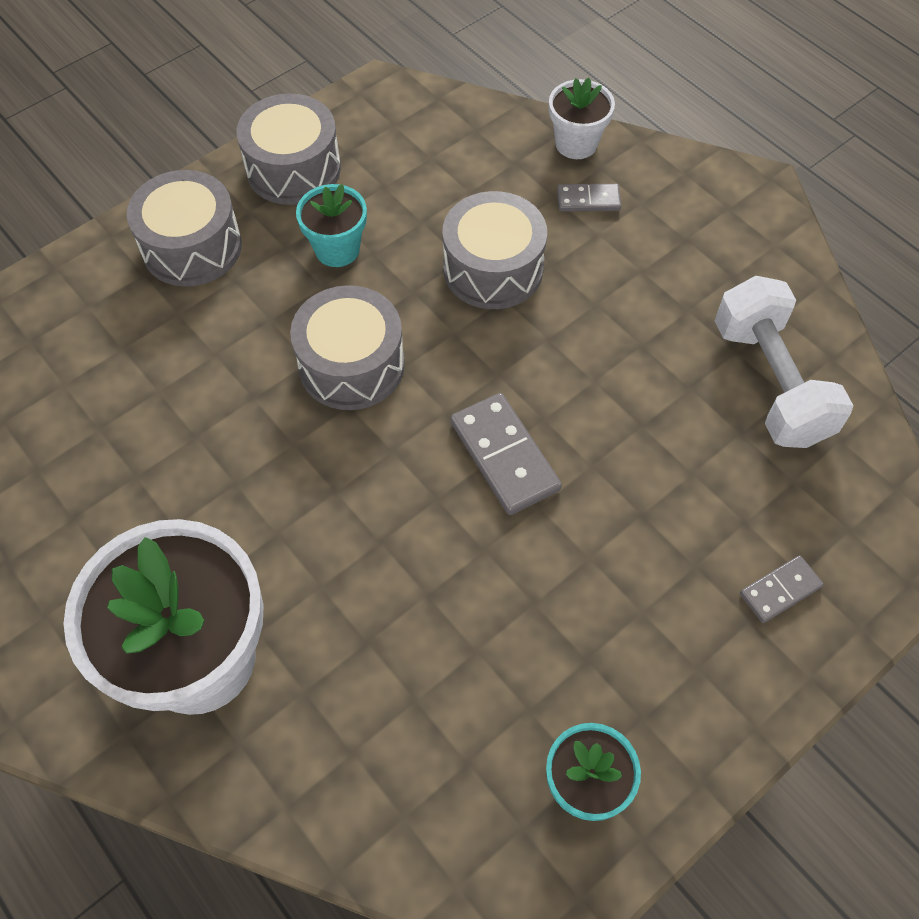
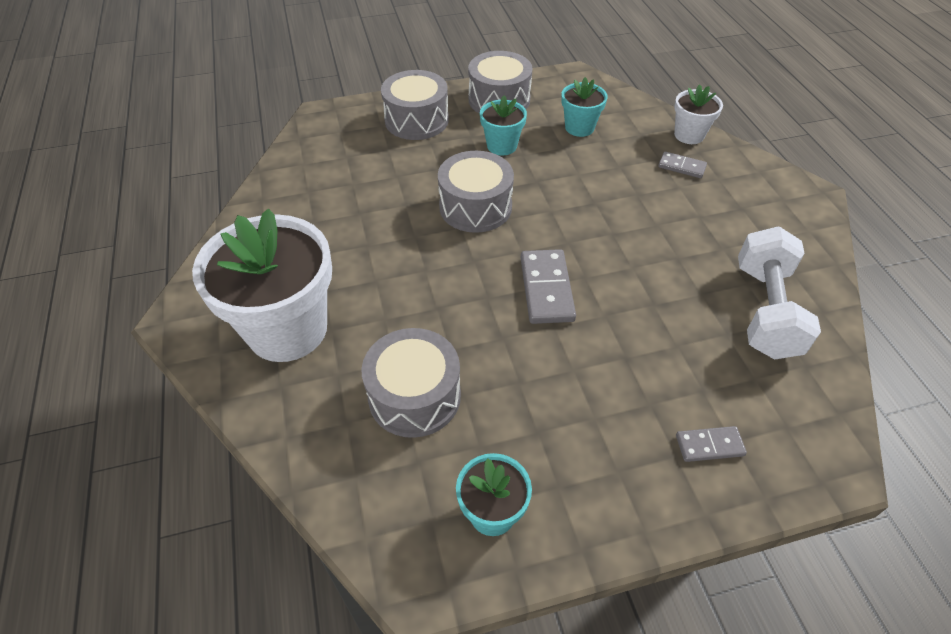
camera: 25 degrees right, 10 degrees down
(428, 180) = (579, 127): none -> turquoise flower pot
(493, 269) = (596, 184): grey drum -> grey drum (414, 396)

